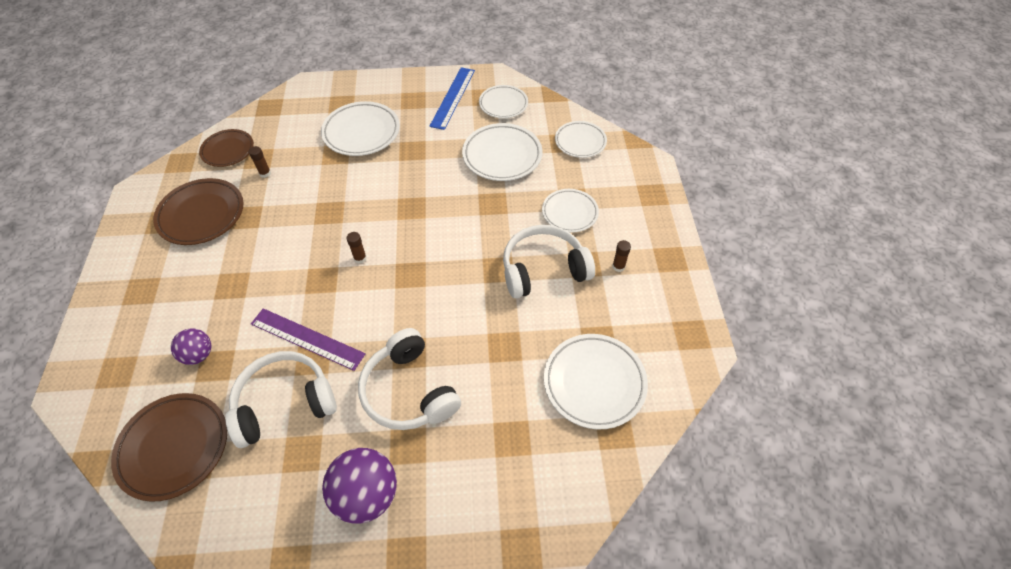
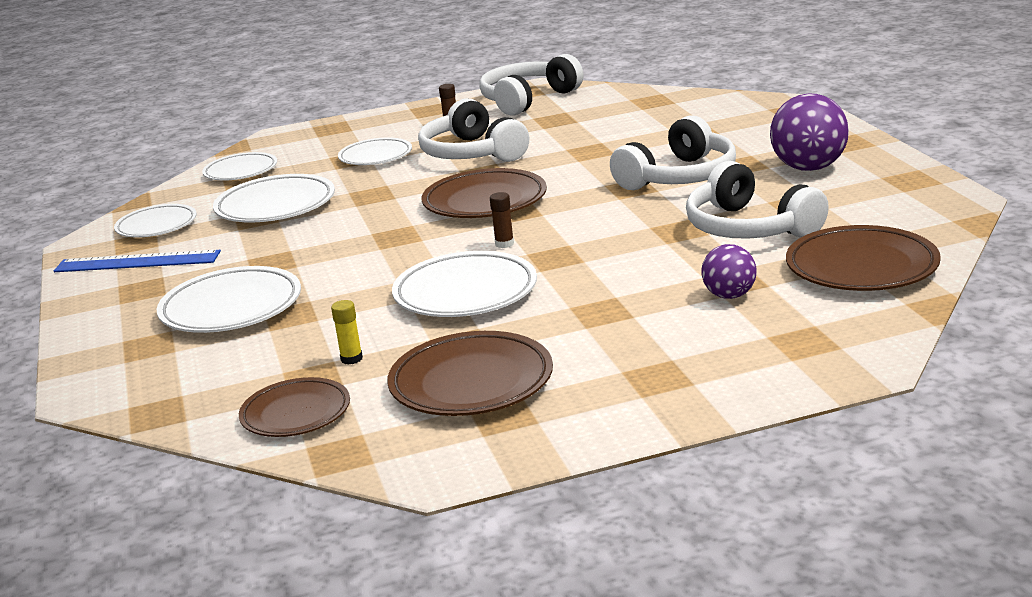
camera: 100 degrees left, 30 degrees down
(265, 173) = (351, 359): brown glue stick -> yellow glue stick
(307, 339) = (653, 240): purple ruler -> none
(439, 260) = (485, 201): none -> brown plate
(594, 383) = (606, 113): white plate -> white plate (465, 293)
(665, 332) = (527, 99): none -> white headphones

